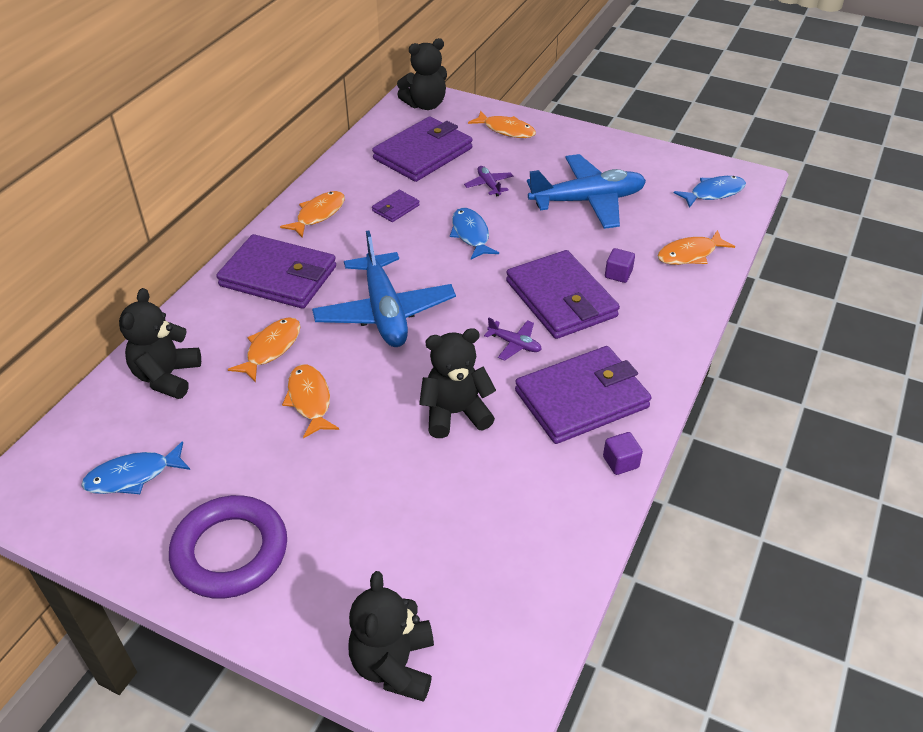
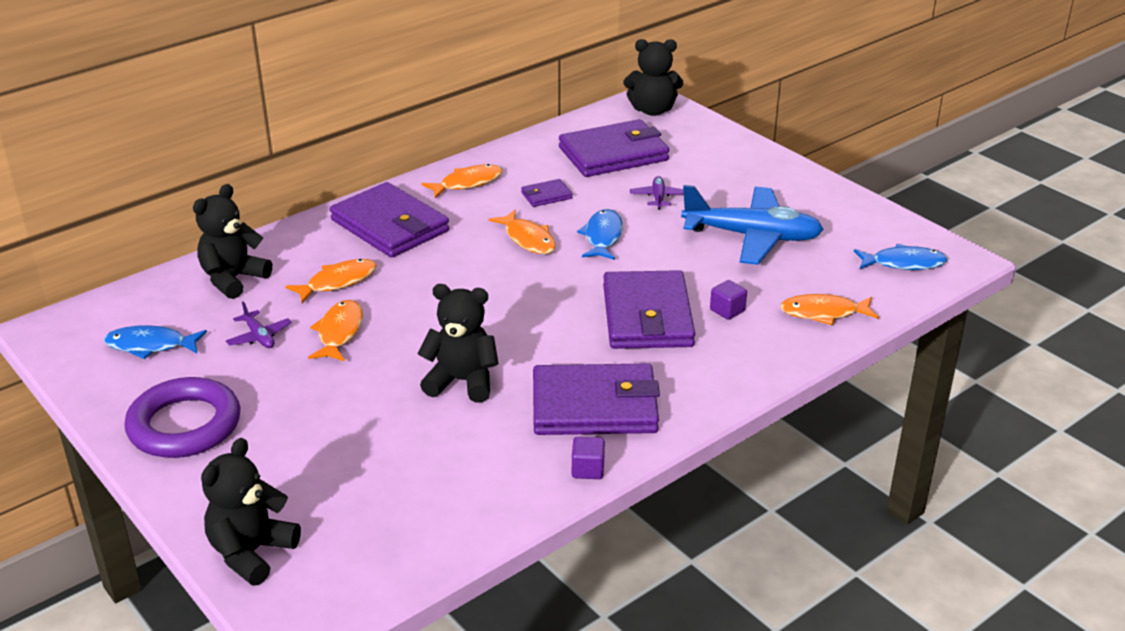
camera: 25 degrees right, 10 degrees down
(384, 312) = (464, 280): blue plane -> none
(506, 130) = (719, 152): orange fish -> orange fish (528, 239)
(514, 344) = (567, 341): purple plane -> purple plane (259, 336)

